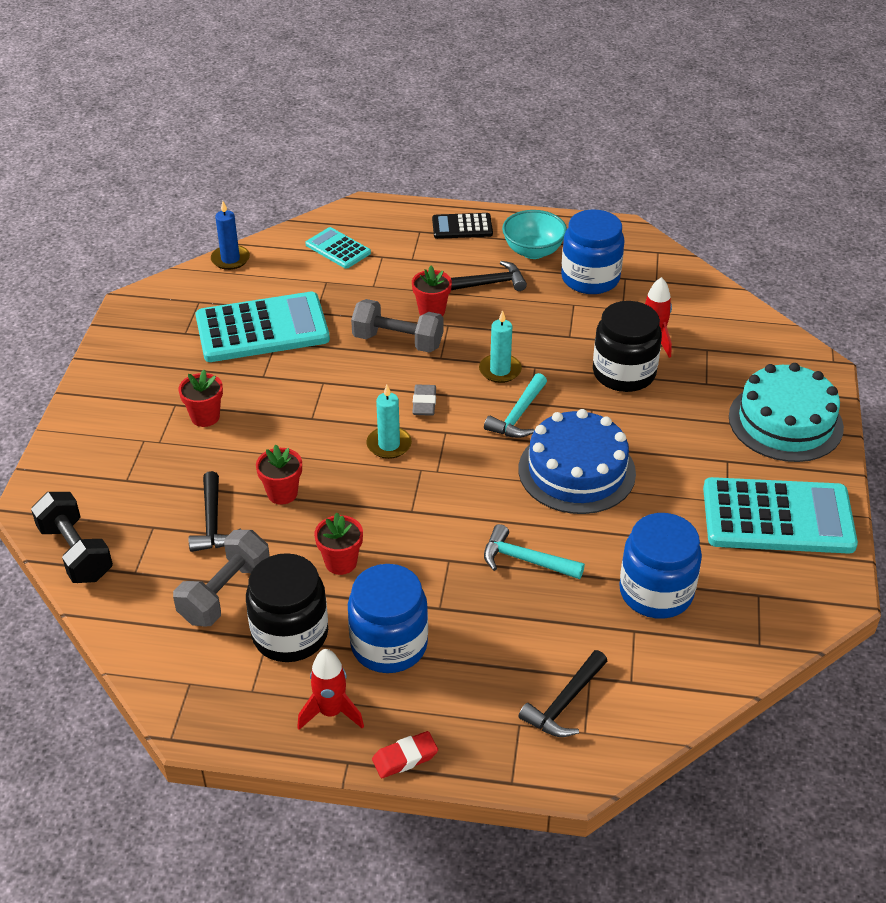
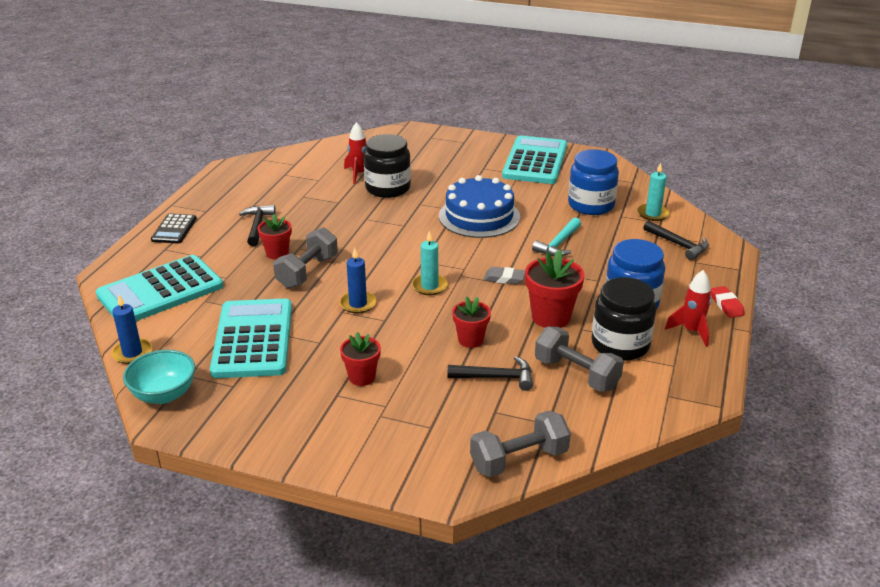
camera: 80 degrees left, 10 degrees down
(76, 552) = (519, 459): black dumbbell -> grey dumbbell
(338, 249) = (160, 291): turquoise calculator -> turquoise calculator, size x1.95
(340, 391) = (358, 304): none -> blue candle
(341, 562) = (551, 317): red flower pot -> red flower pot, size x1.57
(424, 403) = (388, 267): grey eraser -> grey eraser (504, 278)
(500, 370) = (364, 232): turquoise candle -> turquoise candle (653, 214)
(518, 415) = (416, 231): turquoise hammer -> none
(533, 251) = (229, 203): turquoise bowl -> turquoise bowl (164, 394)
(590, 278) = (277, 186): blue jar -> none
(785, 422) = (455, 146): turquoise cake -> none

